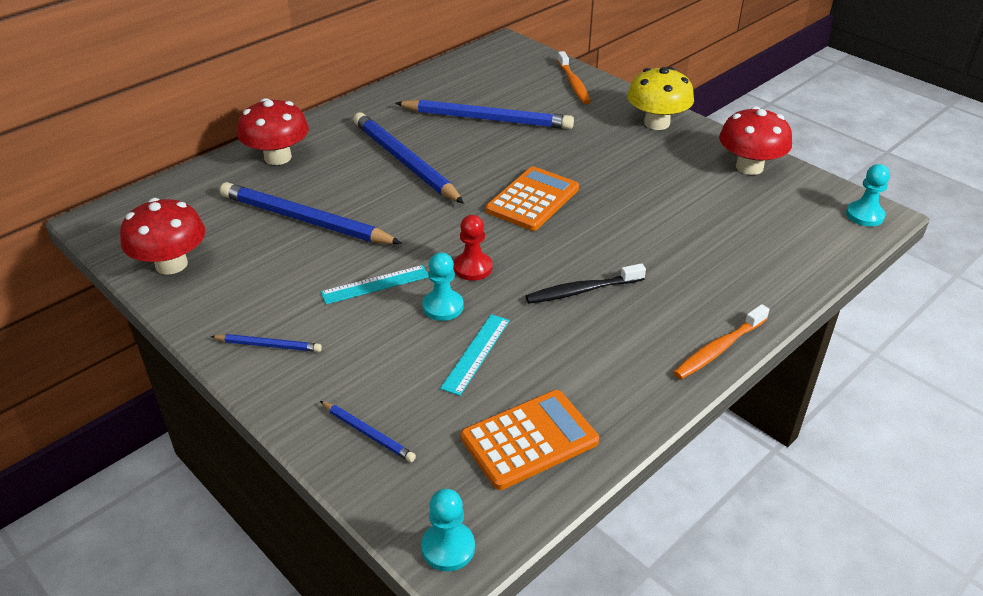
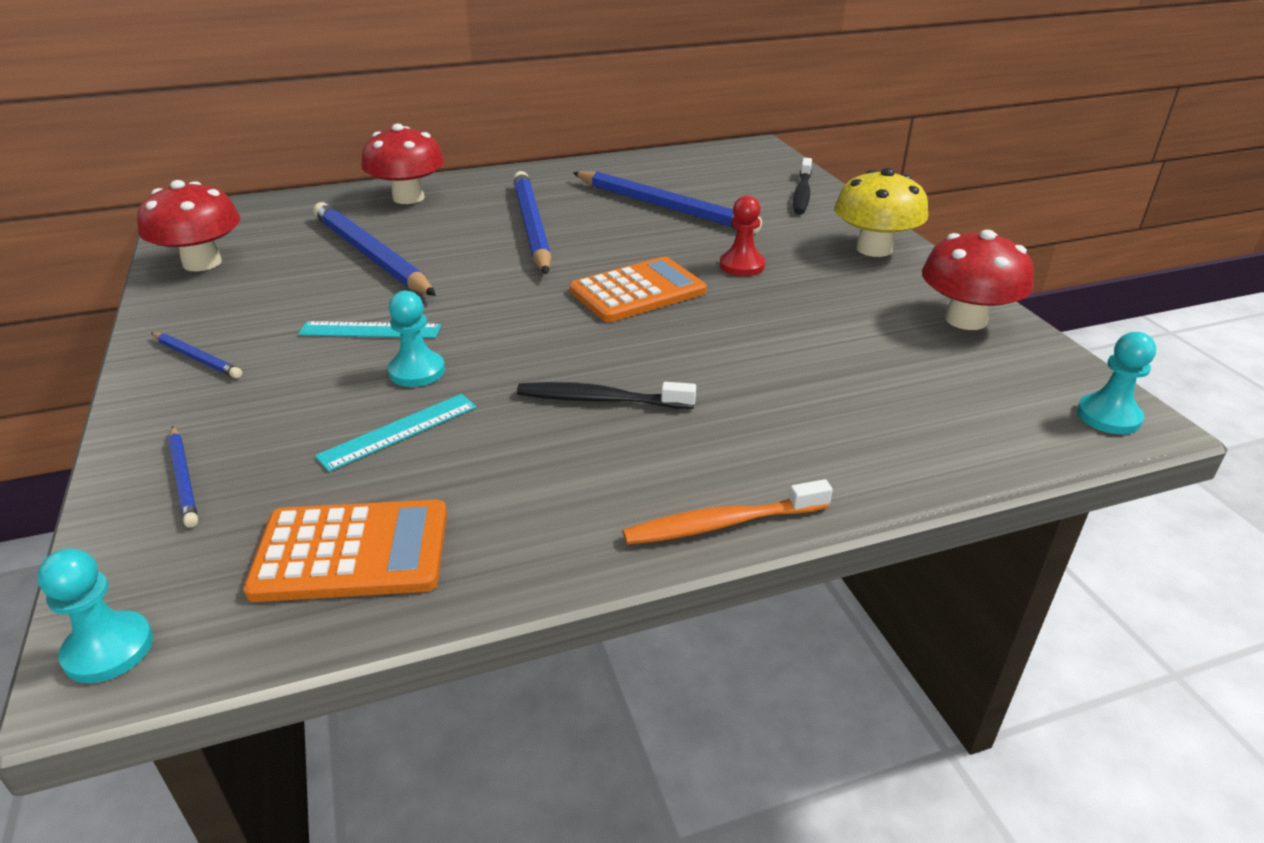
camera: 25 degrees right, 5 degrees down
(472, 268) = (494, 341): red pawn -> red pawn (742, 266)
(573, 83) = (802, 193): orange toothbrush -> black toothbrush

